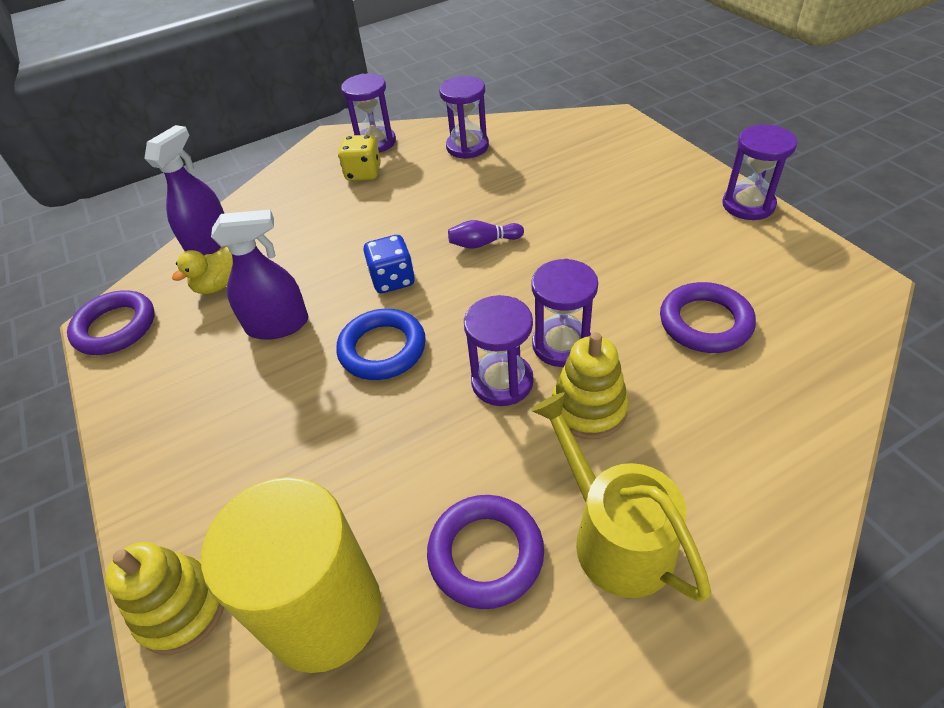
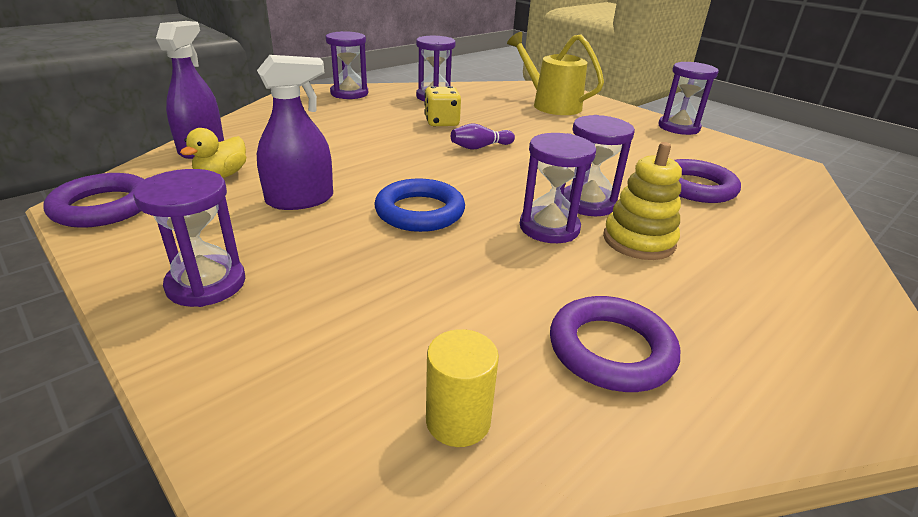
camera: 20 degrees left, 15 degrees down
(176, 433) = (206, 284): none -> purple hourglass
(182, 608) = (266, 443): yellow stacking toy -> none
(324, 611) = (458, 420): yellow cylinder -> yellow cylinder, size x0.45
(363, 173) = (346, 109): yellow dice -> yellow dice (442, 122)
(393, 280) = (407, 169): blue dice -> none
(614, 536) = (724, 324): yellow watering can -> yellow watering can (551, 105)

